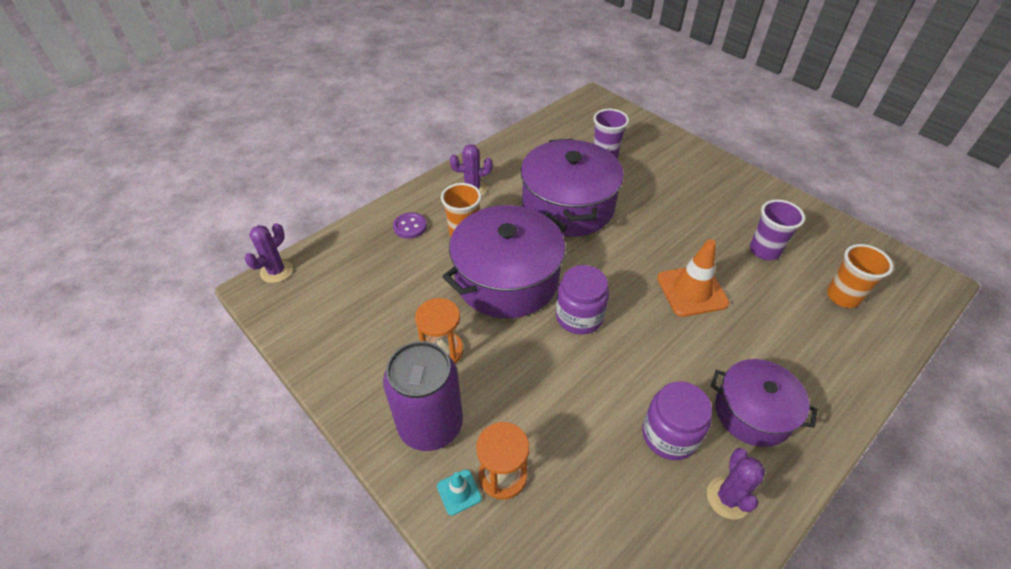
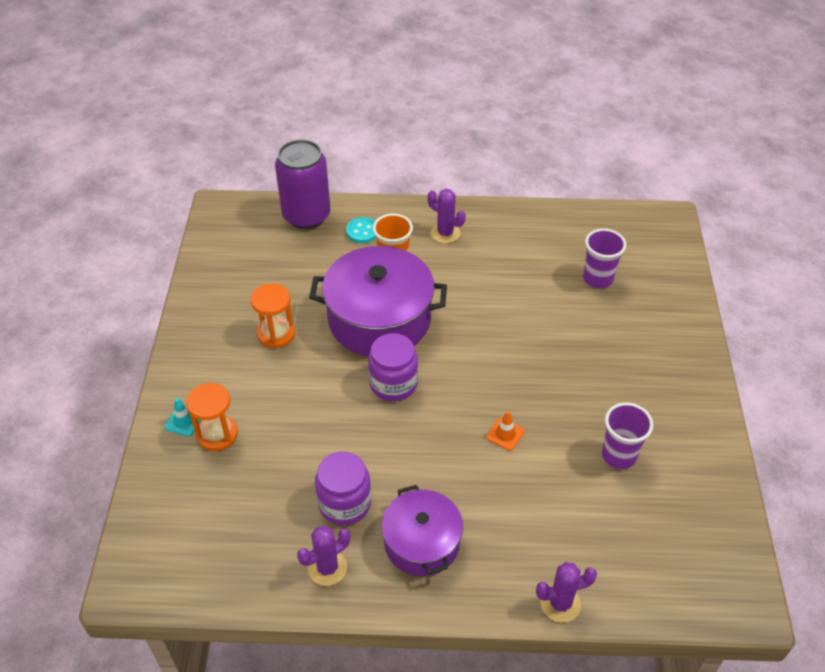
camera: 45 degrees right, 0 degrees up
(276, 271) = (242, 203): purple cactus -> purple cactus (560, 603)
(410, 227) = (362, 231): purple button -> turquoise button
(430, 424) = (214, 372): purple can -> purple can (306, 216)
(568, 206) = (502, 298): purple pot -> none
(692, 291) = (505, 434): orange traffic cone -> orange traffic cone, size x0.50
(842, 296) = (630, 541): orange cup -> none

